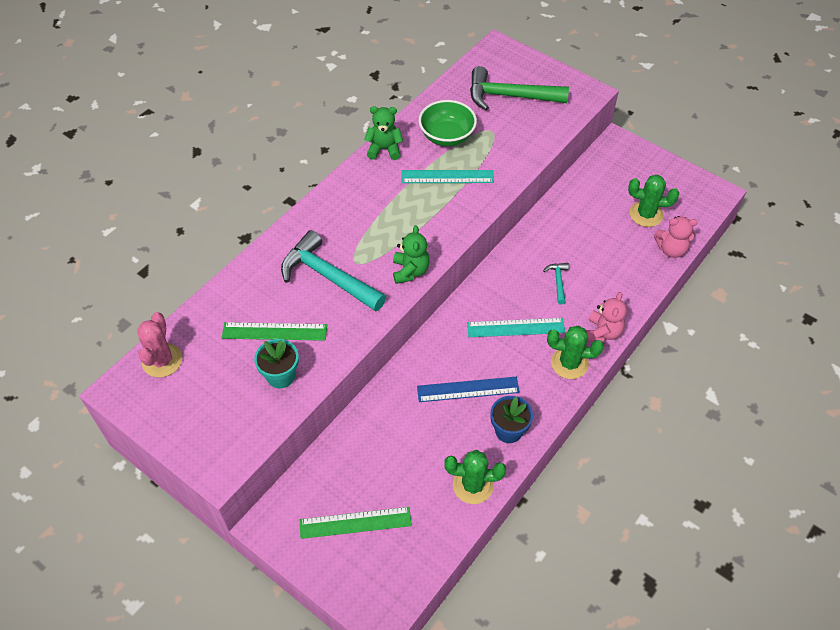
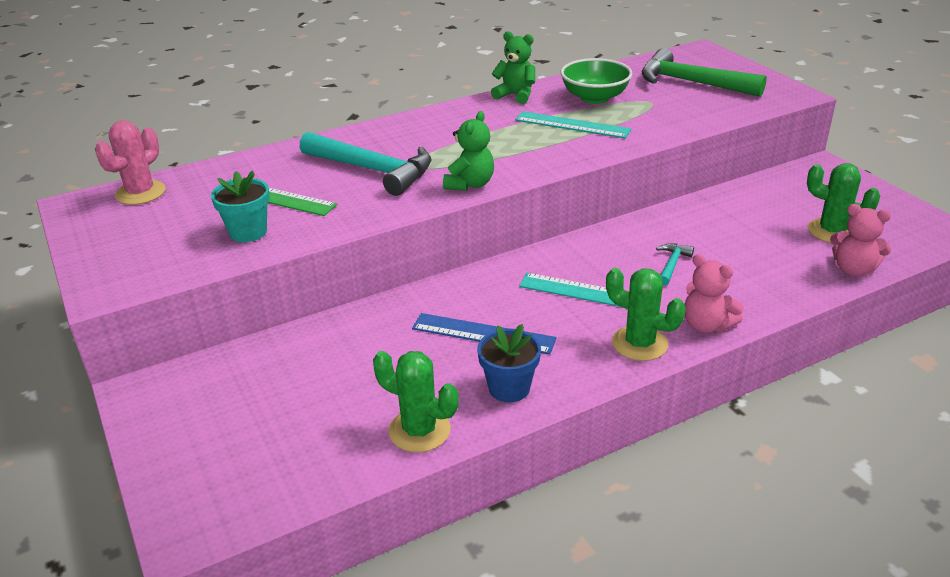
camera: 25 degrees right, 20 degrees down
(328, 276) = (373, 170): turquoise hammer -> turquoise hammer turned 150 degrees clockwise
(355, 523) = (239, 422): green ruler -> none
(602, 332) = (706, 325): pink teddy bear -> pink teddy bear turned 90 degrees clockwise

